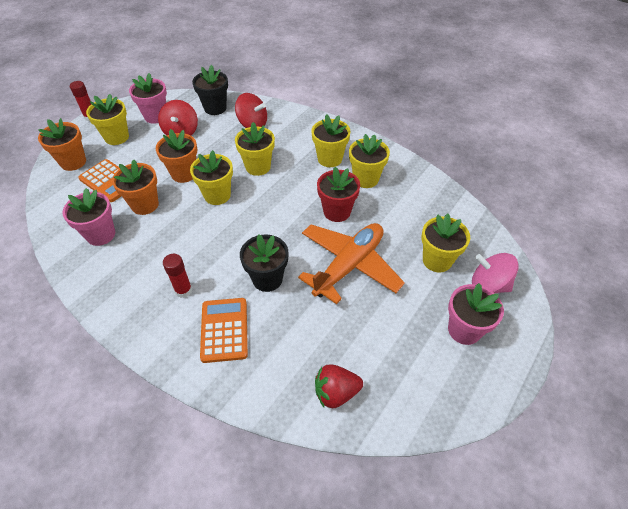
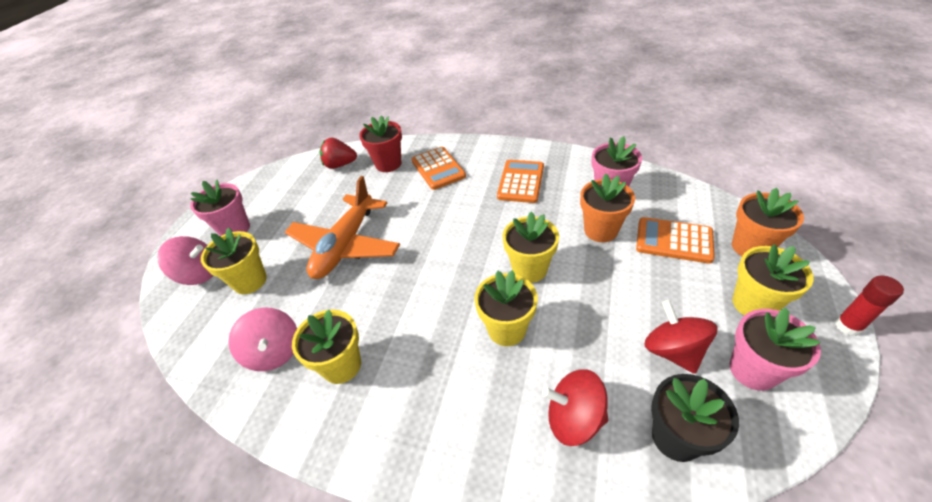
camera: 165 degrees right, 5 degrees down
(159, 275) = (520, 182): none -> orange calculator
(183, 290) = (490, 179): red glue stick -> none
(184, 174) = (596, 282): orange flower pot -> none
(267, 279) = (422, 209): black flower pot -> none
(329, 159) = (406, 385): yellow flower pot -> none
(336, 392) = (340, 165): red strawberry -> red strawberry turned 150 degrees counterclockwise
(337, 212) = (372, 299): red flower pot -> red flower pot (388, 164)
(410, 199) = (274, 352): none -> pink spinning top

